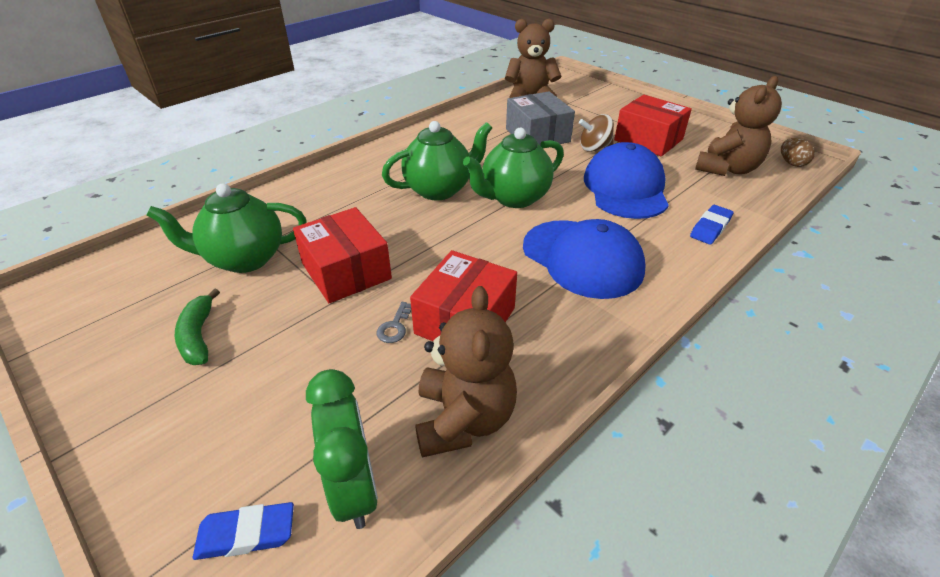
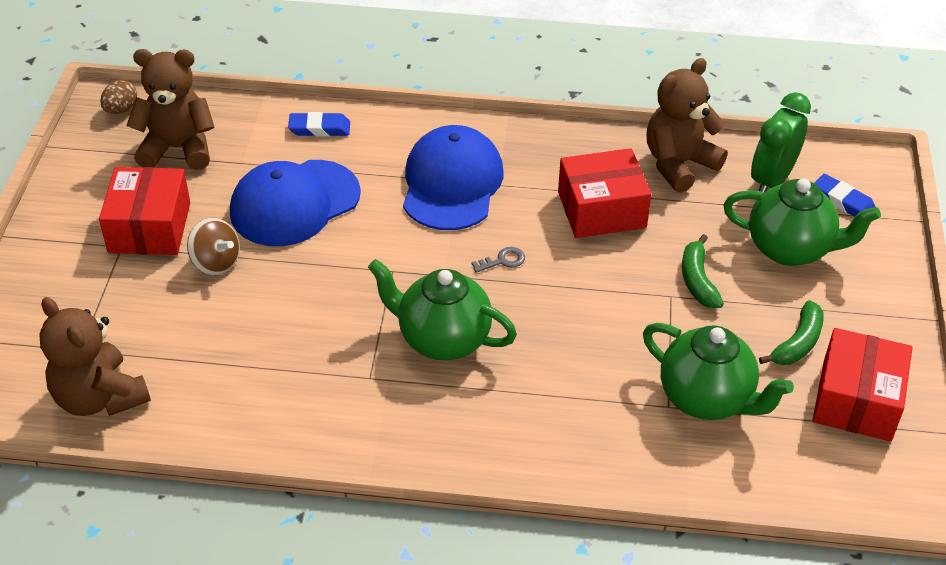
camera: 130 degrees left, 5 degrees up
(326, 324) = (698, 280): none -> green banana
(346, 271) = (635, 315): red box -> red box (856, 400)
(395, 326) = (652, 242): grey key -> grey key (503, 260)
(514, 198) = (398, 272): green teapot -> green teapot (790, 249)
(537, 135) = (224, 328): grey box -> none

